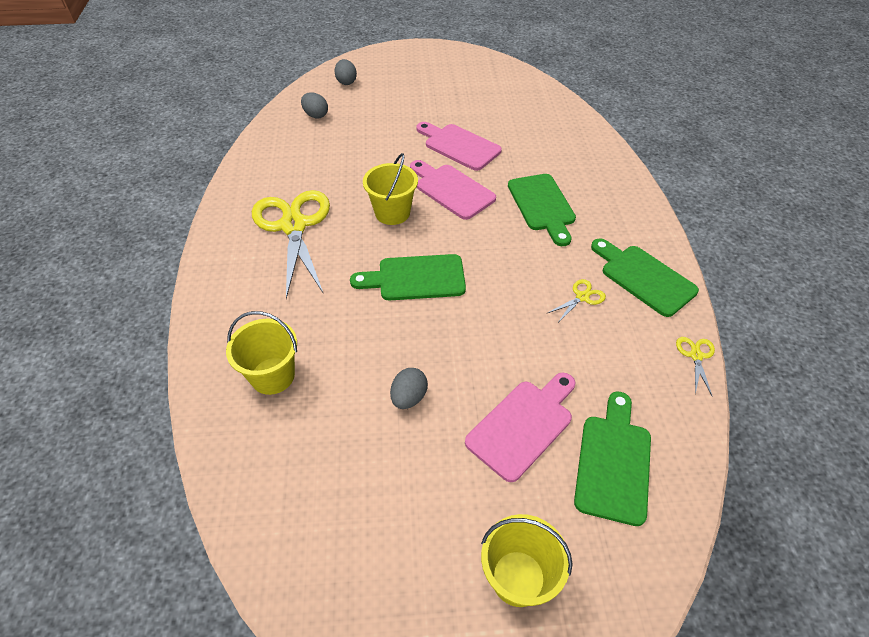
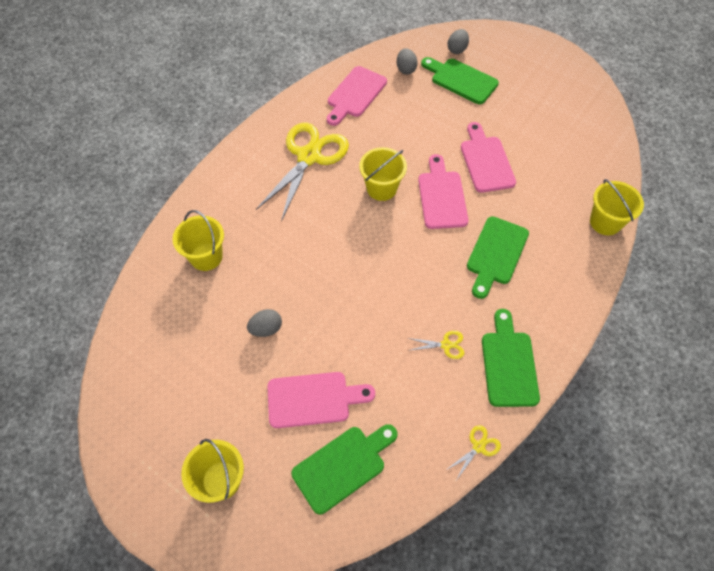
camera: 40 degrees right, 10 degrees up
(287, 155) = (355, 94): none -> pink cutting board
(415, 278) = (348, 250): green cutting board -> green cutting board (461, 80)
(593, 139) = (605, 222): none -> yellow bucket

